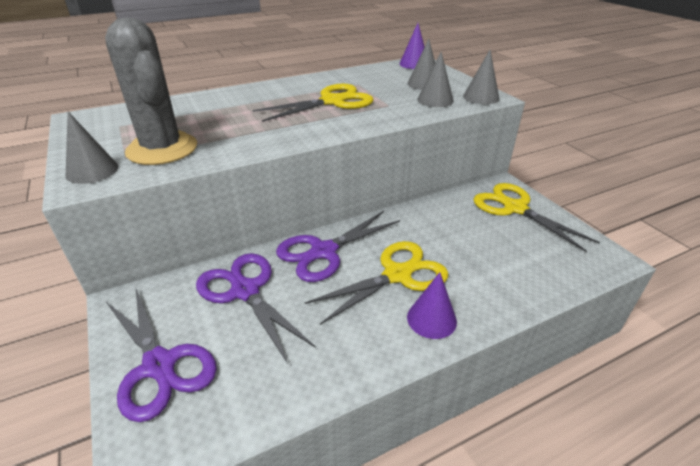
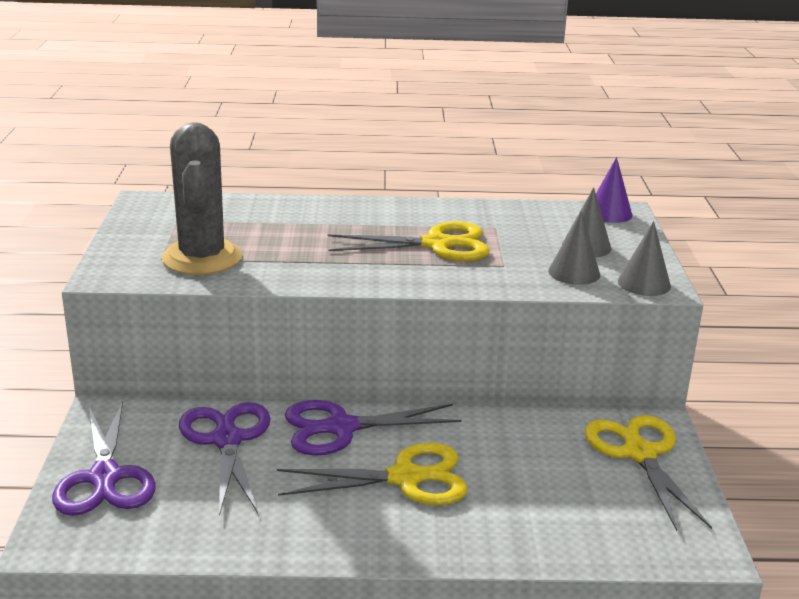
camera: 25 degrees right, 10 degrees down
(92, 171) = (123, 265): grey cone -> none
(431, 319) = (404, 532): purple cone -> none

